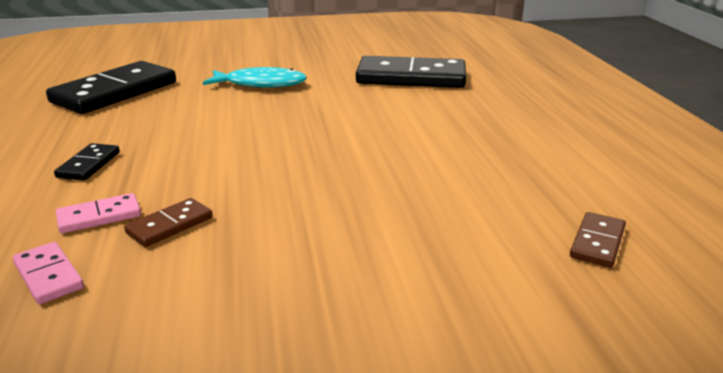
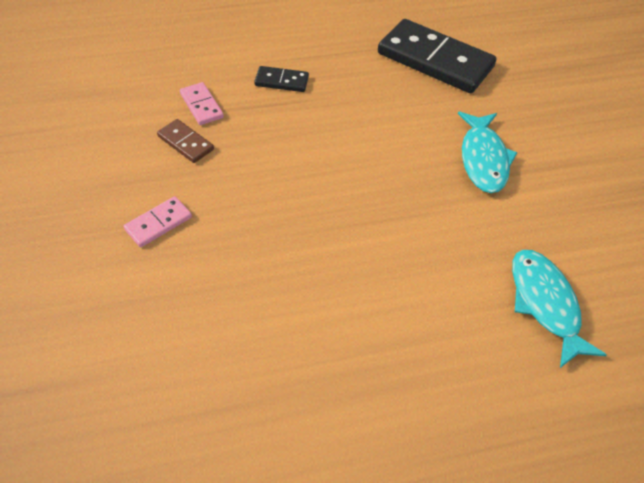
camera: 85 degrees right, 25 degrees up
(48, 276) = (132, 101): pink domino -> pink domino (158, 223)
(411, 77) = (545, 304): black domino -> turquoise fish
(597, 242) = (122, 434): brown domino -> none

